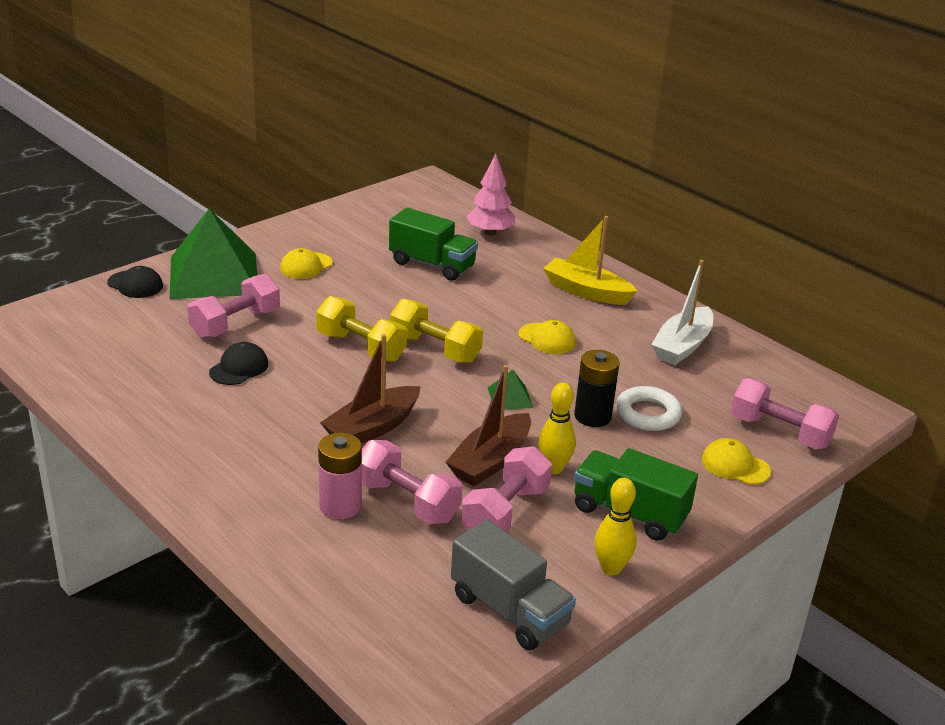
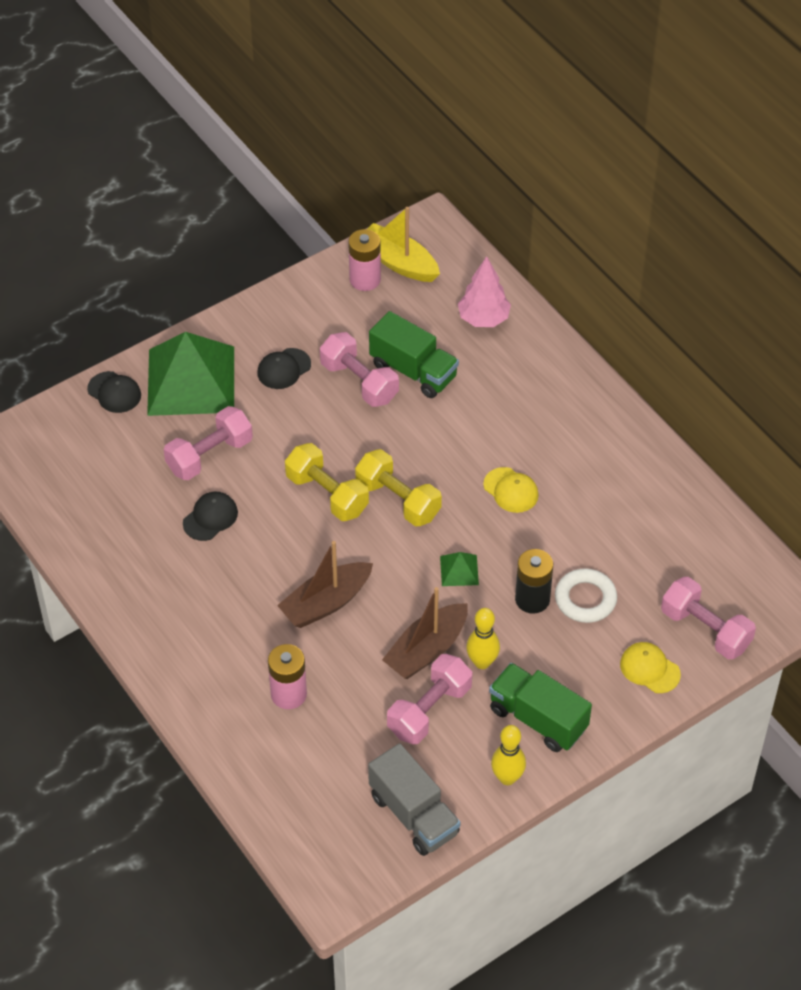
camera: 10 degrees right, 20 degrees up
(306, 266) = (284, 369): yellow cap -> black cap
(375, 212) = (365, 279): none -> pink battery
(406, 501) = (346, 692): pink dumbbell -> pink dumbbell (359, 382)
(586, 291) = (566, 420): yellow boat -> yellow boat (398, 262)
(682, 346) = (645, 507): white boat -> none

